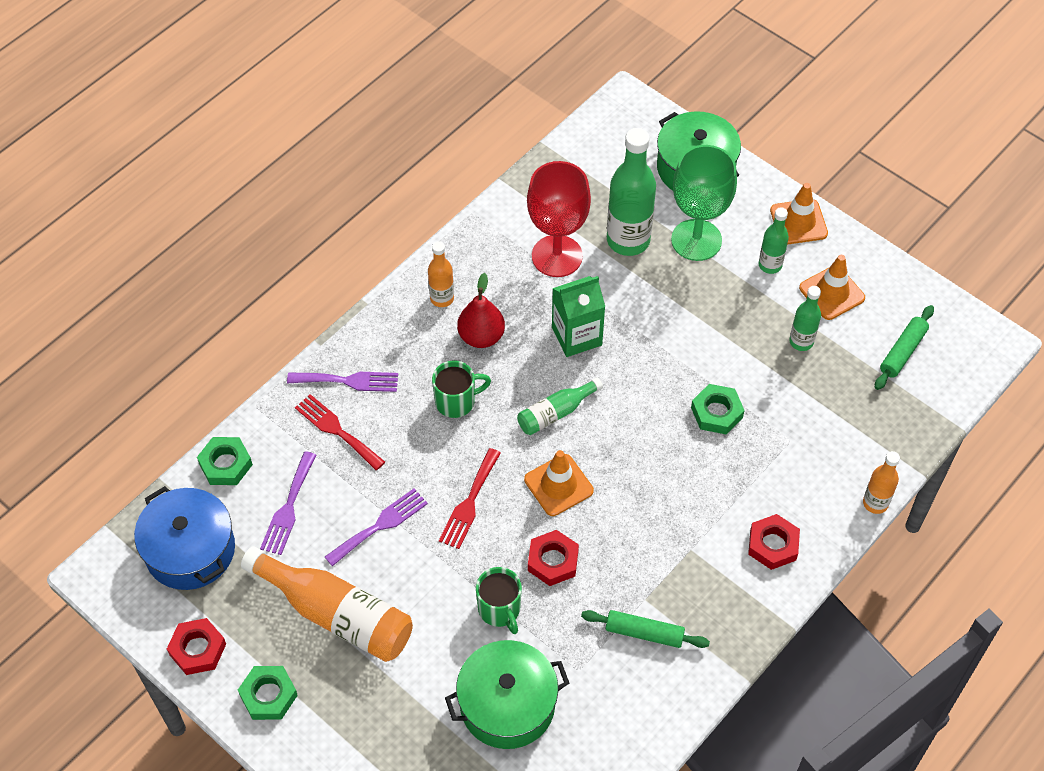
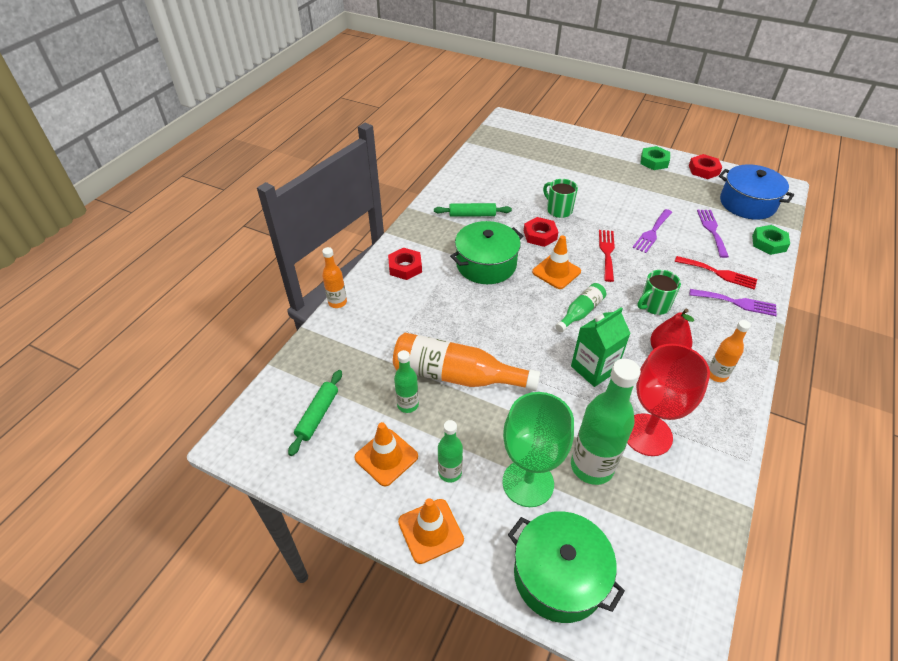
camera: 165 degrees right, 10 degrees down
(336, 614) = (645, 193): orange bottle -> orange bottle (457, 376)
(348, 381) = (736, 303): purple fork -> purple fork turned 150 degrees counterclockwise
(507, 705) = (533, 177): green pot -> green pot (486, 264)
(716, 412) = (464, 336): green nut -> none

